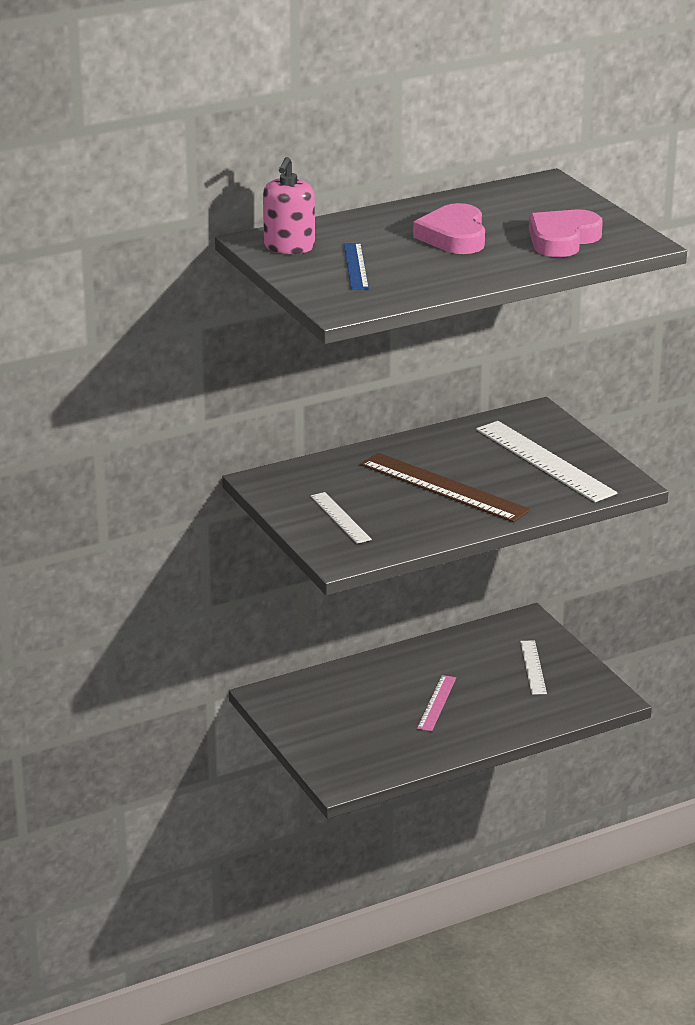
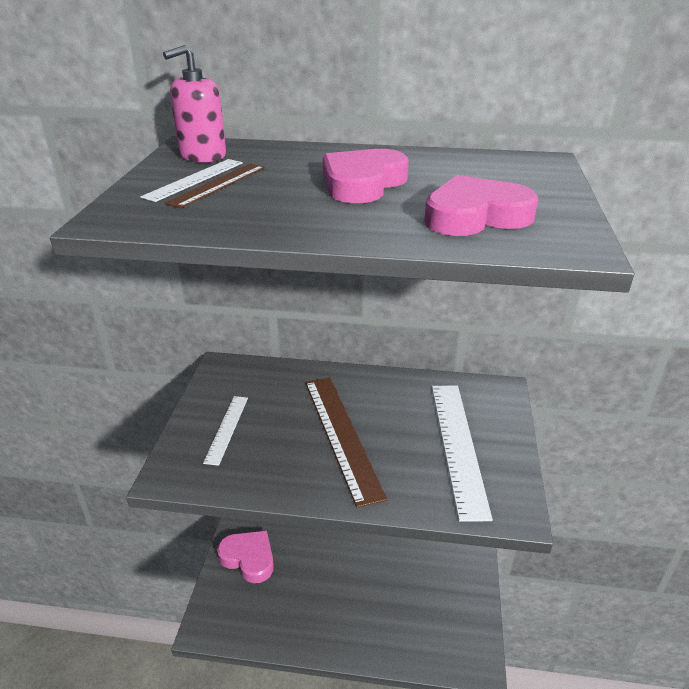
camera: 35 degrees right, 5 degrees up
(319, 723) = (248, 558): none -> pink heart
(355, 266) = (218, 185): blue ruler -> brown ruler
(436, 703) = (341, 586): pink ruler -> none
(533, 667) = (440, 590): white ruler -> white ruler (194, 179)

